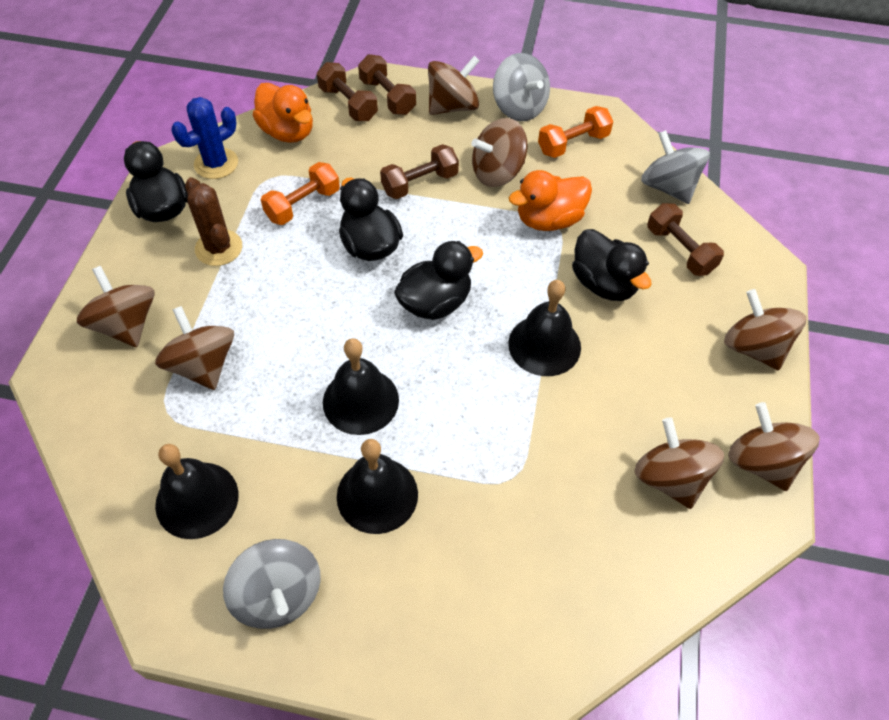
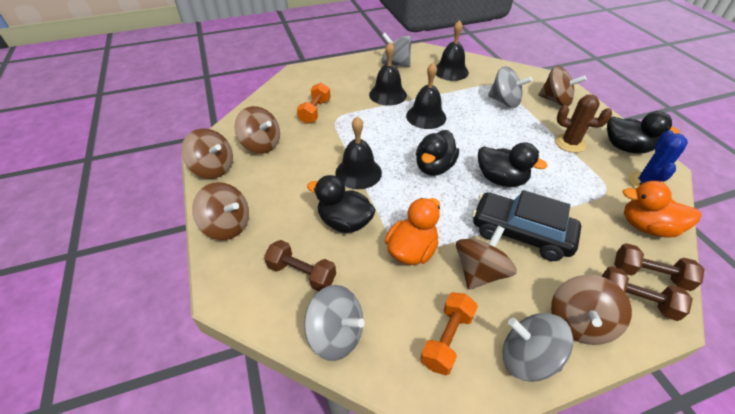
camera: 150 degrees right, 10 degrees down
(203, 365) = (504, 101): brown spinning top -> grey spinning top
(303, 205) = (565, 184): orange dumbbell -> orange dumbbell (315, 111)
(419, 183) = (520, 233): brown dumbbell -> black car

